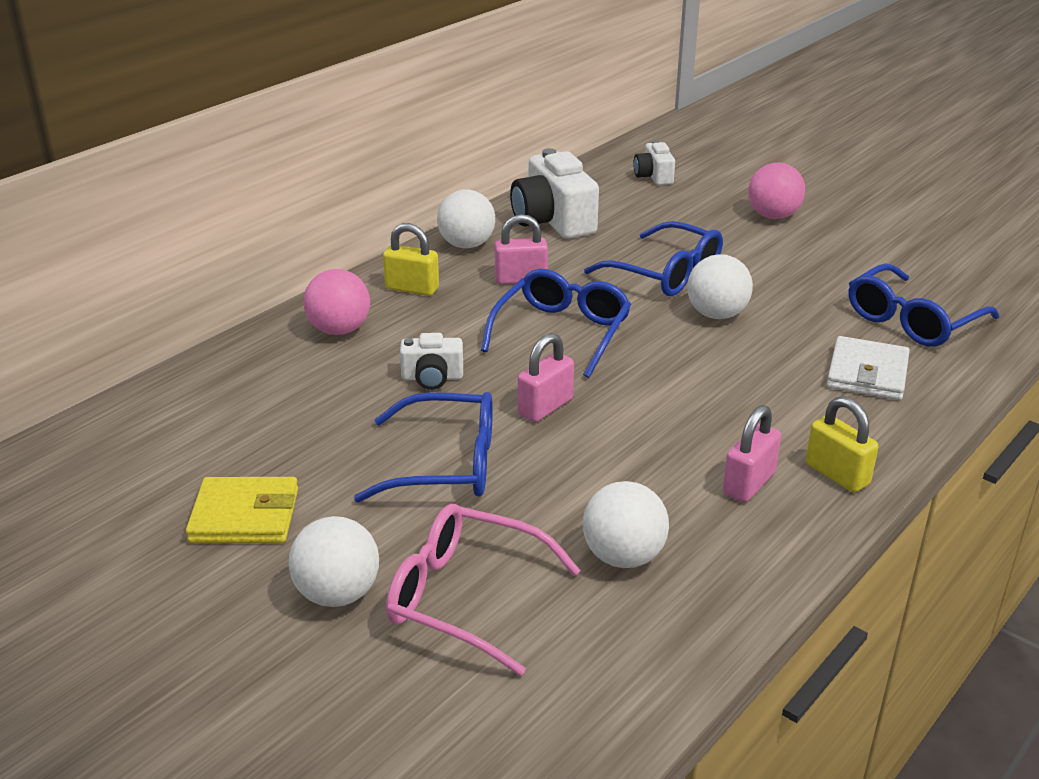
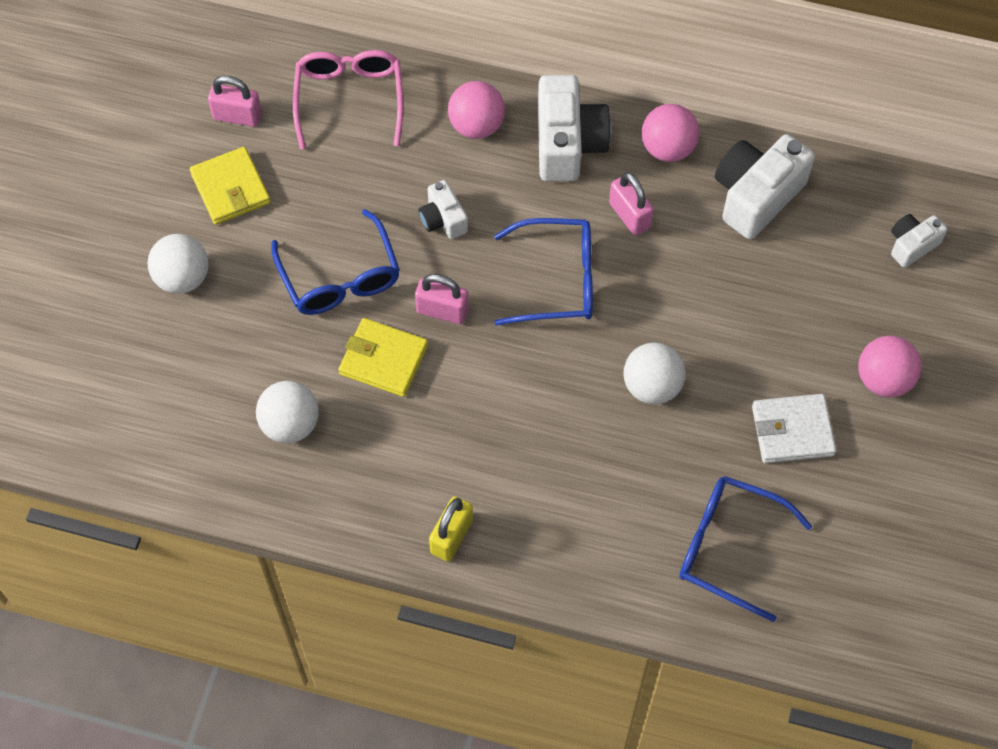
camera: 65 degrees right, 30 degrees up
(412, 288) = (568, 143): yellow padlock -> white camera
(466, 245) = (667, 148): white ball -> pink ball
(466, 597) = (210, 349): pink glasses -> pink glasses (349, 99)
(579, 462) = (383, 360): none -> yellow wallet
(665, 273) = (705, 323): blue glasses -> none
(749, 483) = (410, 479): pink padlock -> pink padlock (237, 116)
(867, 373) = (613, 528): white wallet -> white wallet (792, 431)

